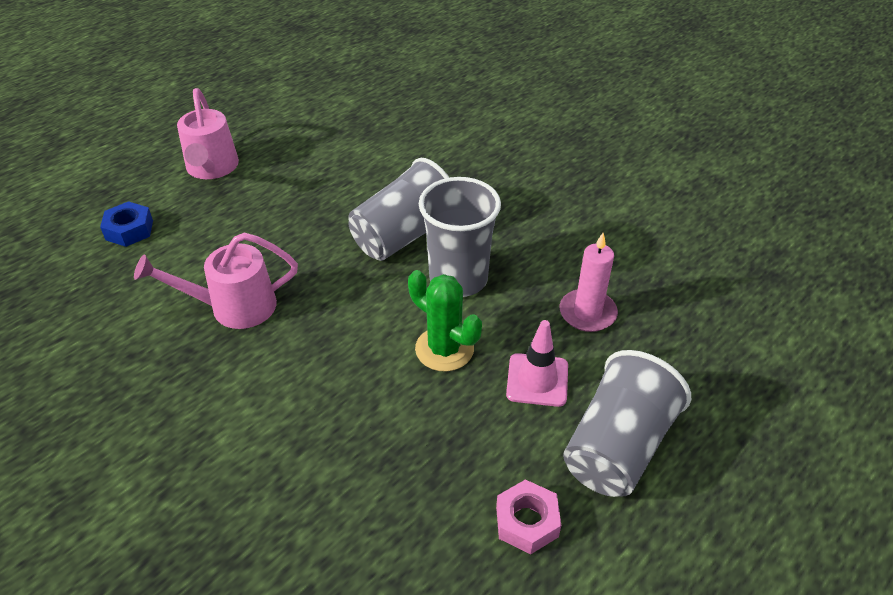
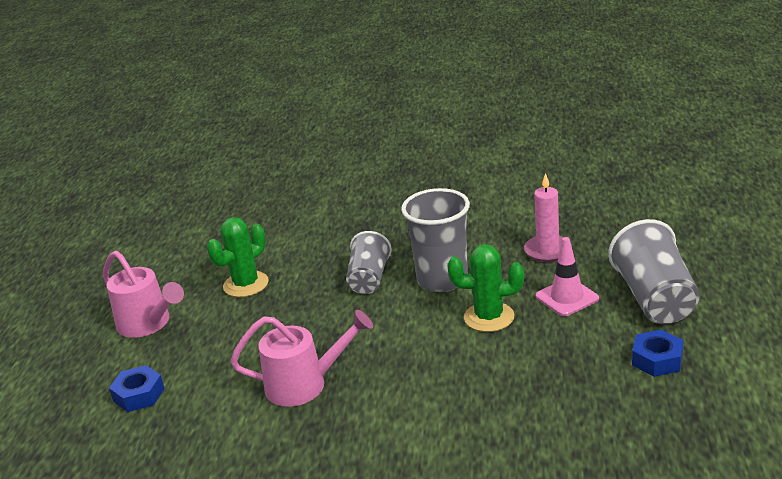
camera: 35 degrees left, 15 degrees down
(232, 307) = (305, 384): pink watering can -> pink watering can turned 135 degrees counterclockwise
(314, 177) = (246, 284): none -> green cactus
(404, 235) = (369, 279): grey cup -> grey cup, size x0.66
(527, 522) = (657, 360): pink nut -> blue nut

